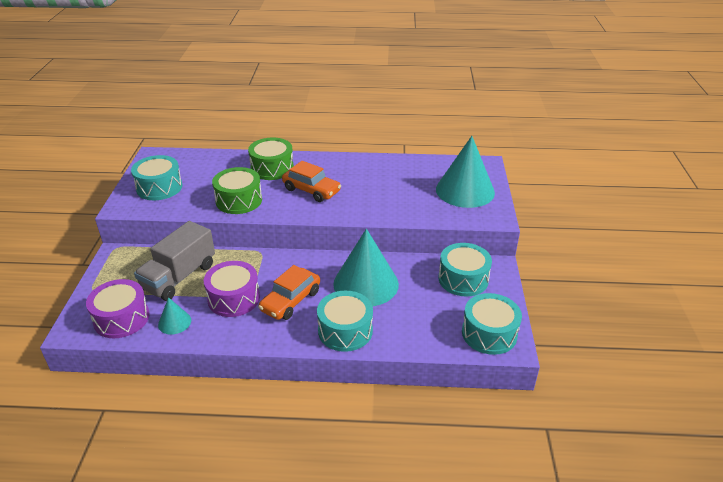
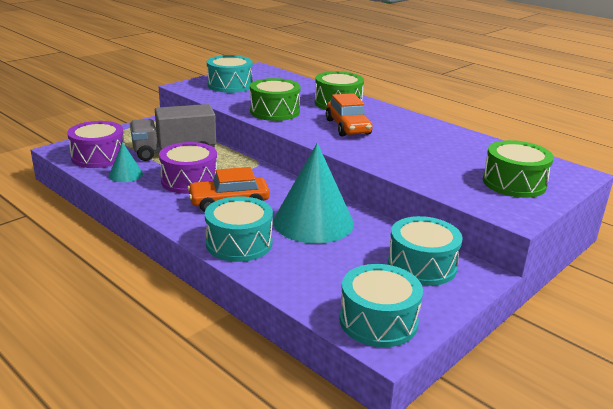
camera: 40 degrees right, 10 degrees down
(465, 190) = (514, 183): turquoise cone -> green drum

